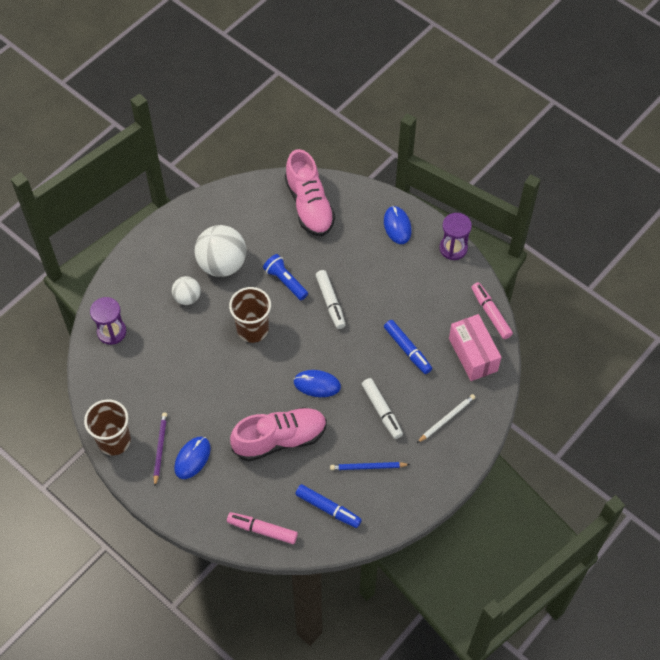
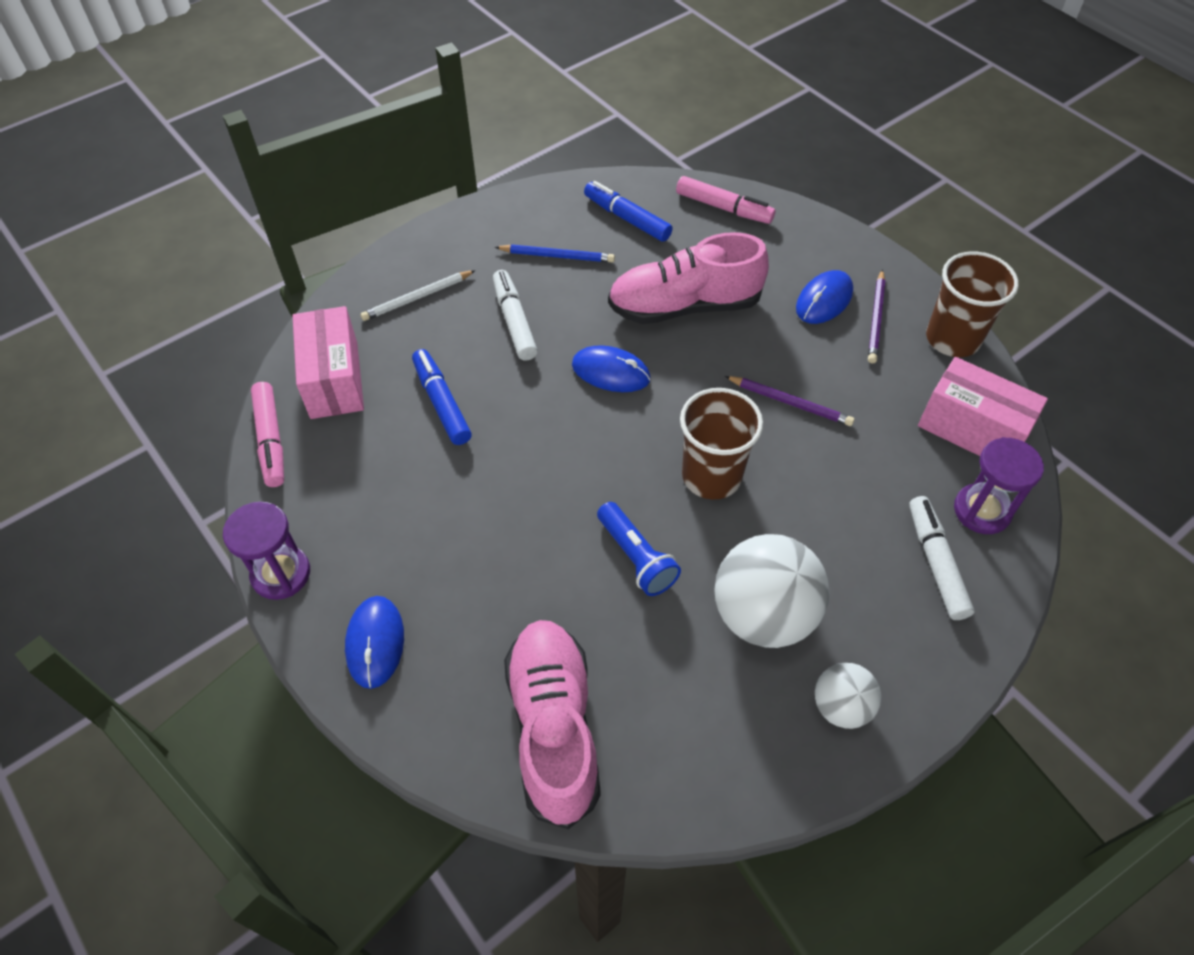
camera: 170 degrees left, 5 degrees down
(110, 379) = (971, 429): none -> pink box
(187, 297) = (836, 555): white ball -> white ball (841, 706)
(212, 380) = (790, 403): none -> purple pencil
(330, 302) = (556, 503): white marker -> white marker (936, 562)

